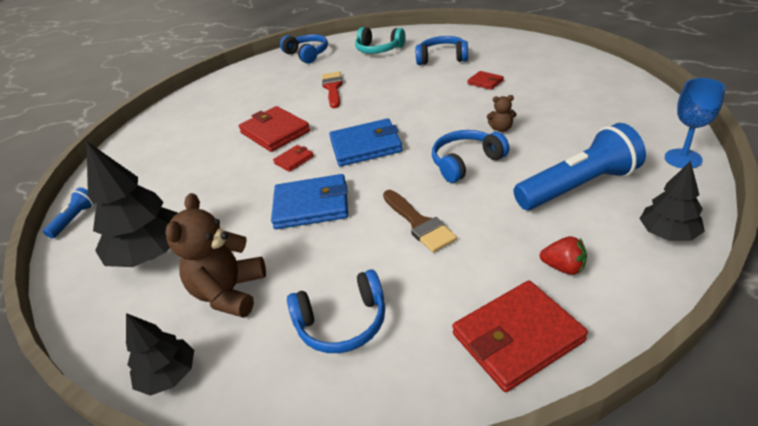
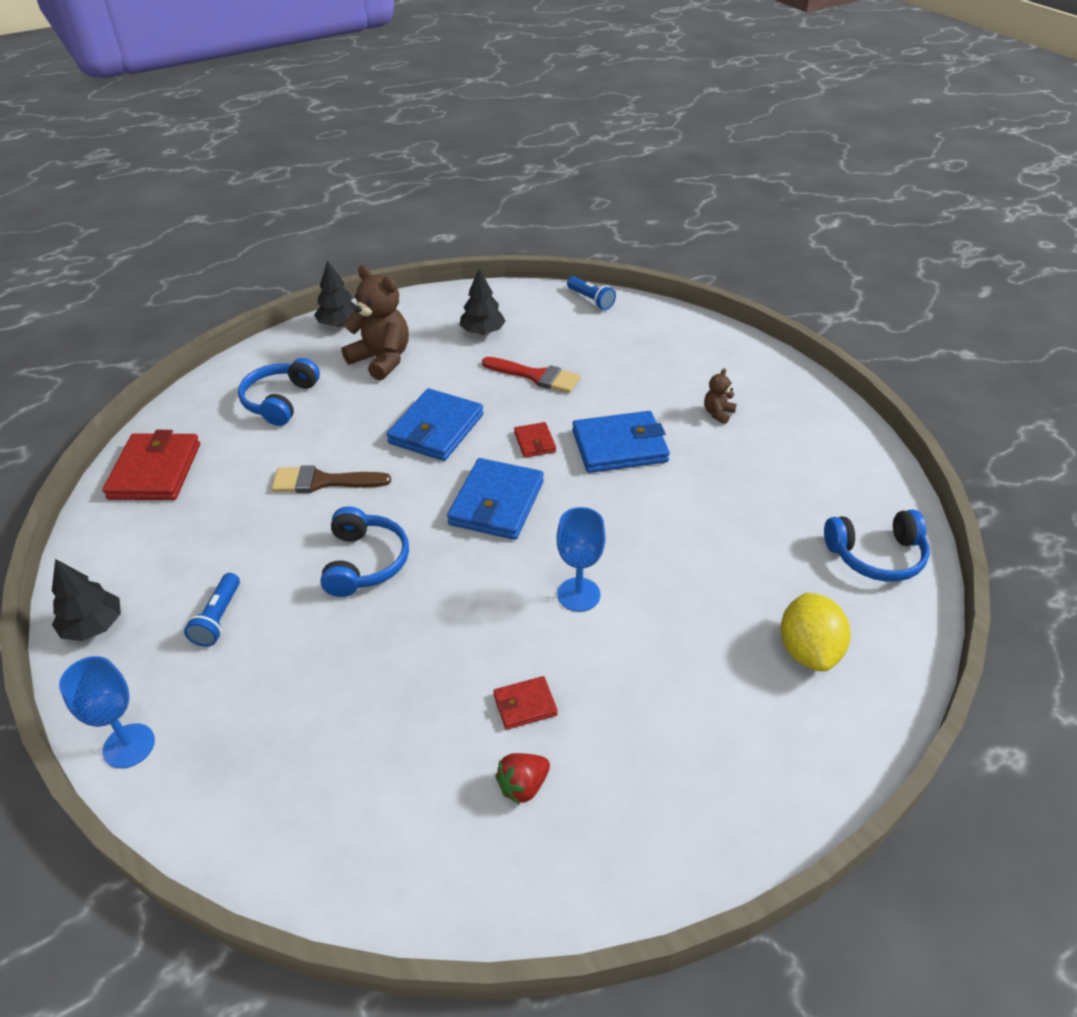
camera: 115 degrees right, 5 degrees up
(151, 254) = (482, 332): black tree -> black tree, size x0.58
(275, 132) = (619, 446): red wallet -> blue wallet
(333, 88) = (696, 535): red brush -> red brush (536, 376)
(378, 49) = (808, 650): turquoise headphones -> yellow lemon
(407, 97) = (578, 594): none -> blue goblet
(442, 58) = (676, 710): blue headphones -> none
(501, 129) = (387, 634): brown teddy bear -> brown teddy bear (718, 413)
(563, 267) = (163, 534): red strawberry -> red strawberry (523, 786)
(578, 186) = (218, 618): blue flashlight -> blue flashlight, size x0.50

